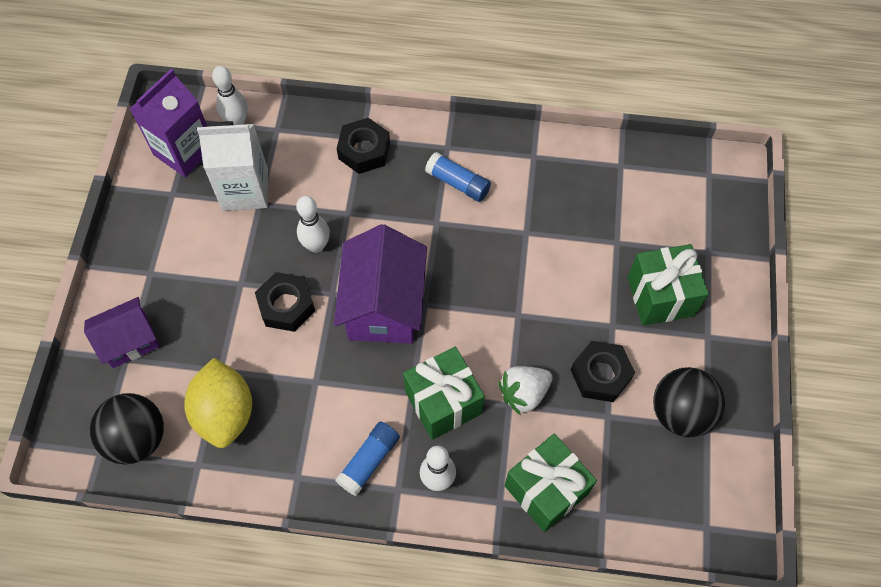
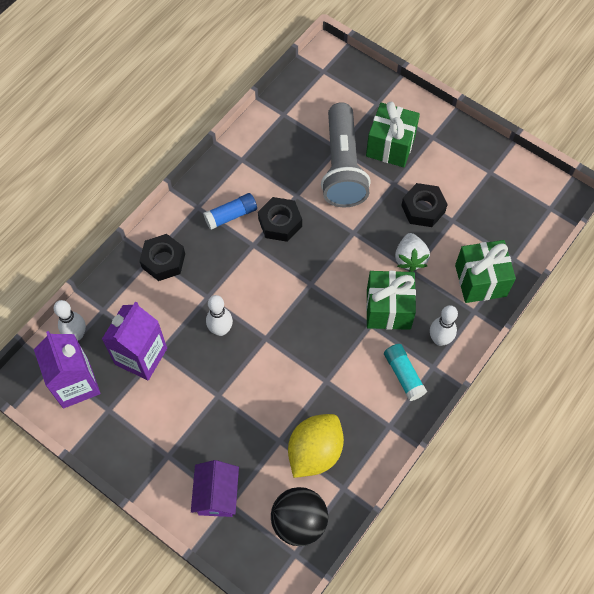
camera: 60 degrees left, 0 degrees up
(225, 413) = (315, 452): yellow lemon -> yellow lemon turned 75 degrees counterclockwise
(245, 190) = (141, 356): white carton -> purple carton
(286, 305) = (256, 372): black nut -> black nut (280, 223)
(369, 461) = (403, 375): blue glue stick -> turquoise glue stick
(383, 305) = (295, 309): purple house -> none
(595, 260) = (342, 167): none -> grey flashlight
(680, 412) = (472, 180): black ball -> none

